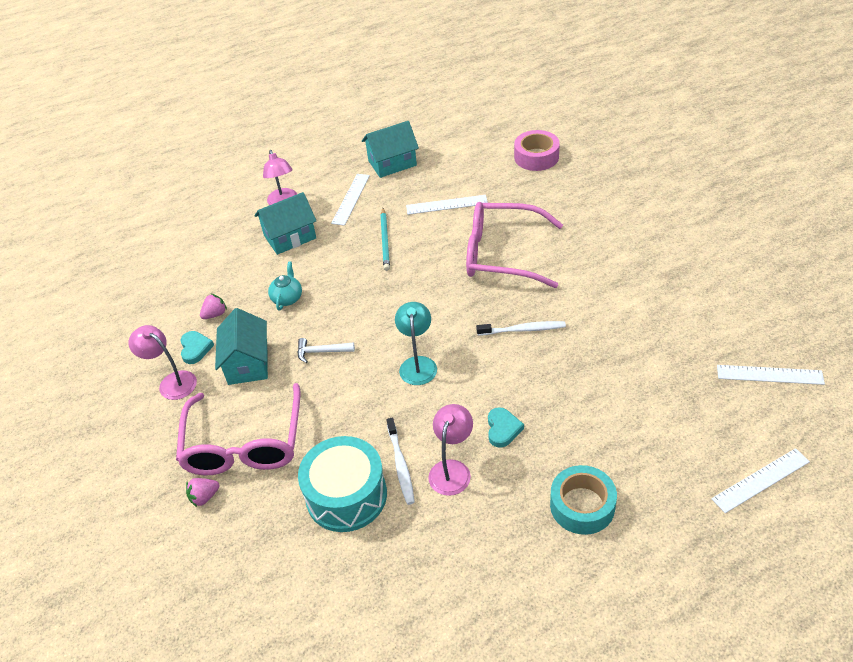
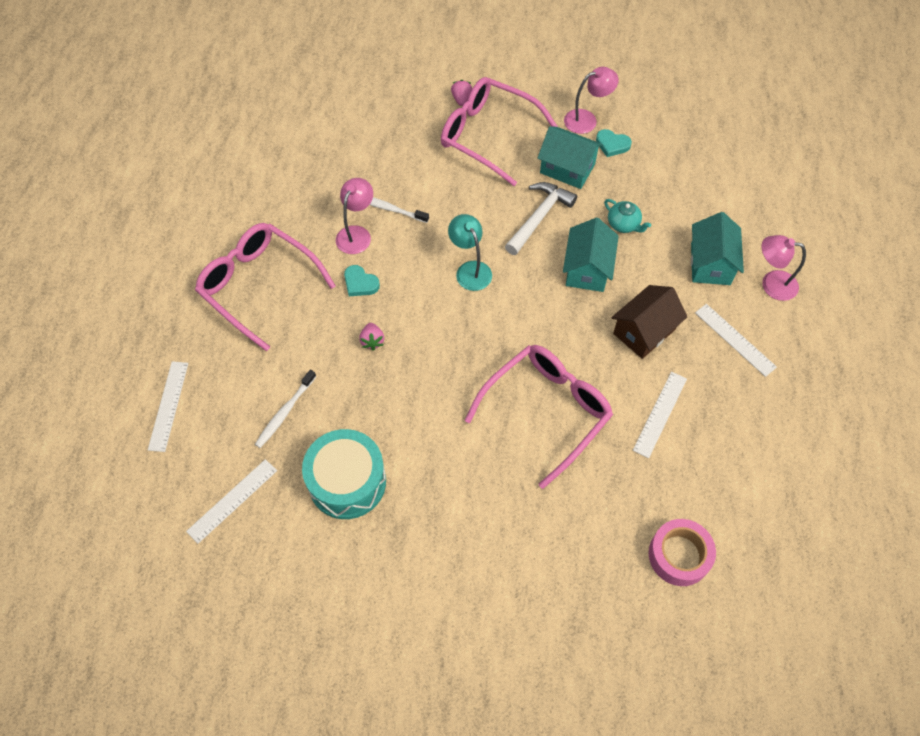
camera: 120 degrees right, 15 degrees up
(215, 314) = (644, 171): pink strawberry -> pink strawberry (372, 341)
(321, 352) = (539, 217): white hammer -> white hammer, size x1.71
(346, 495) = (392, 168): turquoise drum -> turquoise drum (347, 482)
(385, 241) = (644, 331): turquoise pencil -> brown house
(392, 163) = (773, 409): turquoise house -> turquoise house (587, 269)
(418, 364) = (470, 269): turquoise lamp -> turquoise lamp turned 150 degrees counterclockwise
(452, 469) = (356, 234): pink lamp -> pink lamp turned 120 degrees counterclockwise
(523, 330) = (441, 362): white toothbrush -> white toothbrush (285, 412)
(582, 505) = (259, 286): turquoise tape -> pink glasses

